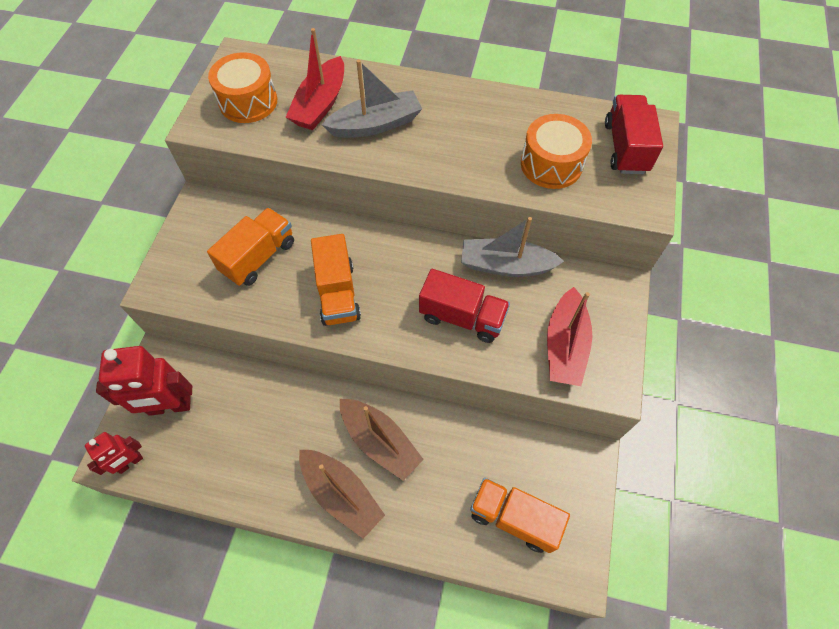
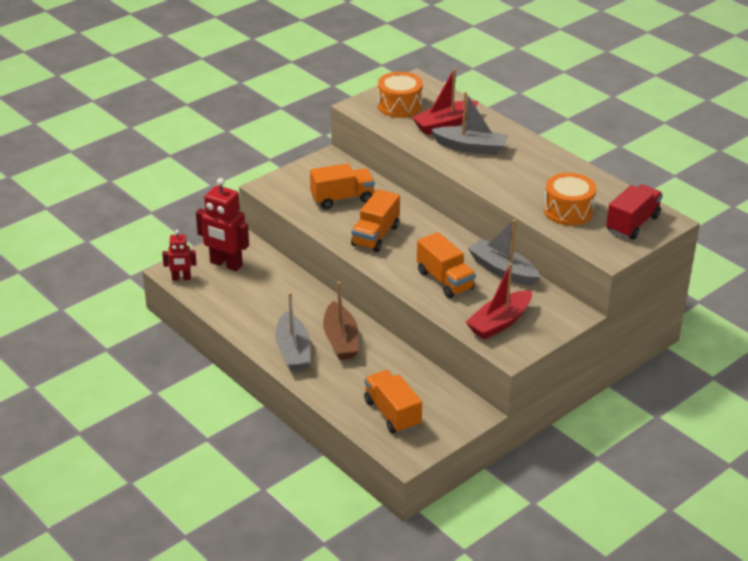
camera: 35 degrees right, 25 degrees down
(341, 494) = (293, 351): brown boat -> grey boat
(462, 317) = (445, 280): red truck -> orange truck

